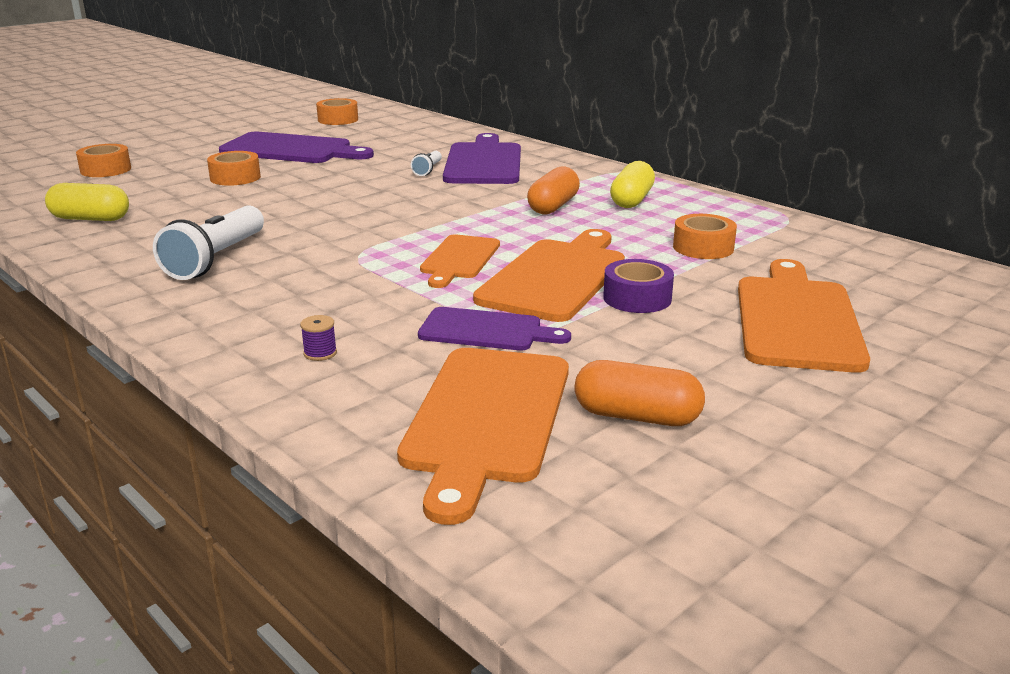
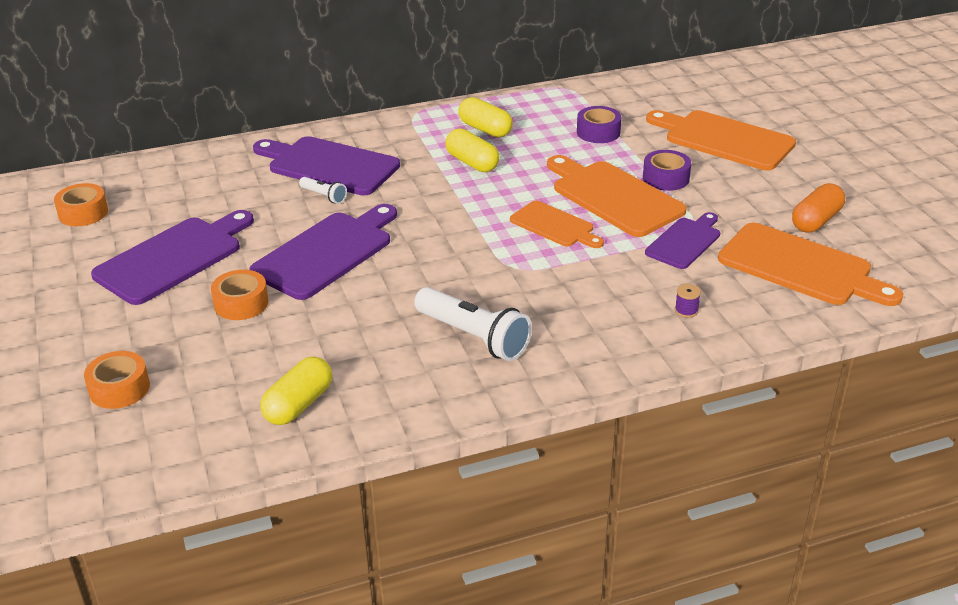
camera: 65 degrees left, 10 degrees up
(332, 187) = (327, 253): none -> purple cutting board
(553, 206) = (472, 163): orange capsule -> yellow capsule
(703, 247) = (598, 132): orange tape -> purple tape

